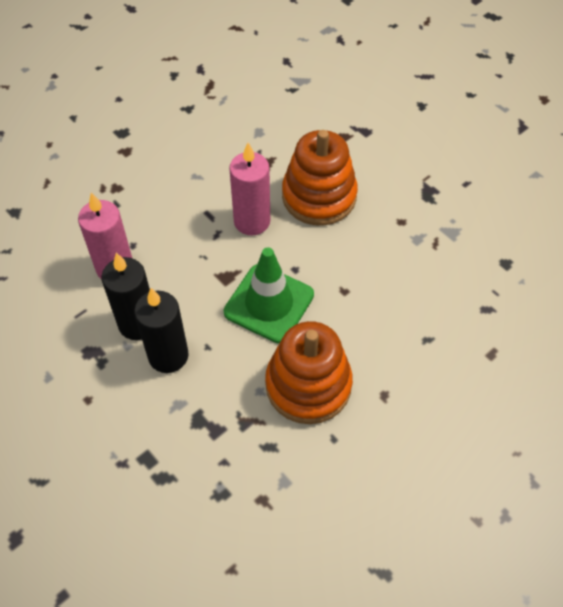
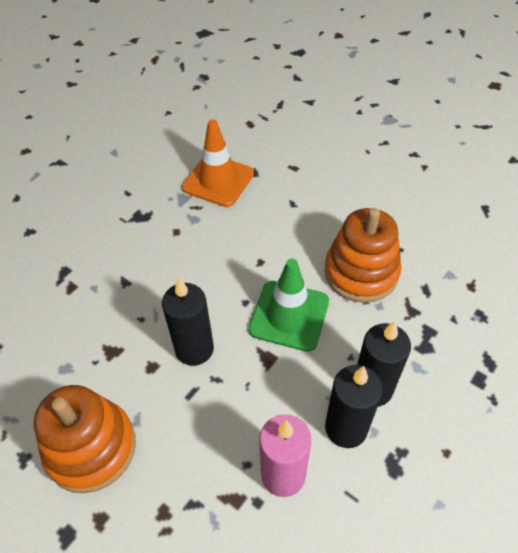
camera: 100 degrees left, 5 degrees down
(252, 221) = (194, 349): pink candle -> black candle
(319, 196) = (154, 296): orange stacking toy -> orange stacking toy (91, 448)
(476, 269) = (218, 180): none -> orange traffic cone

